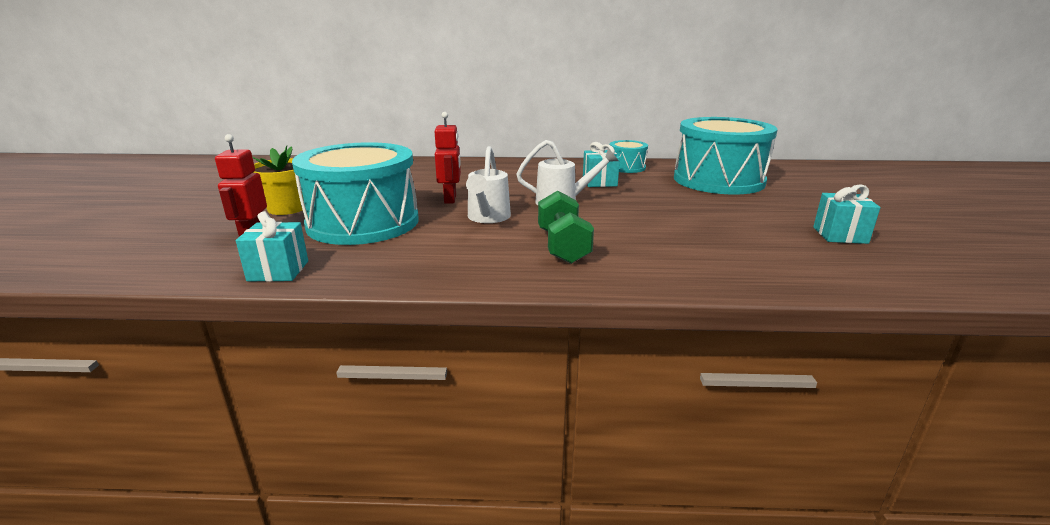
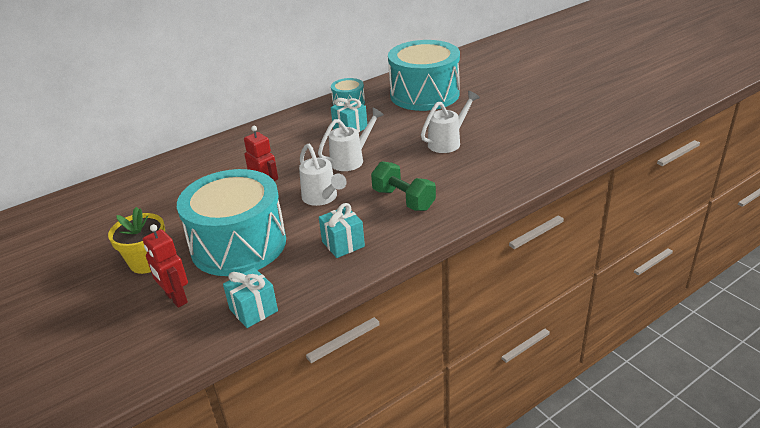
camera: 35 degrees left, 10 degrees up
(690, 220) = (448, 142): none -> white watering can
(840, 235) = (534, 121): turquoise gift -> turquoise gift (343, 244)

